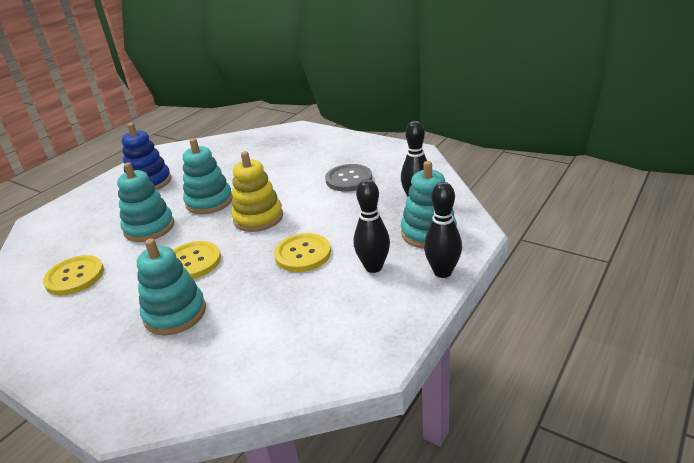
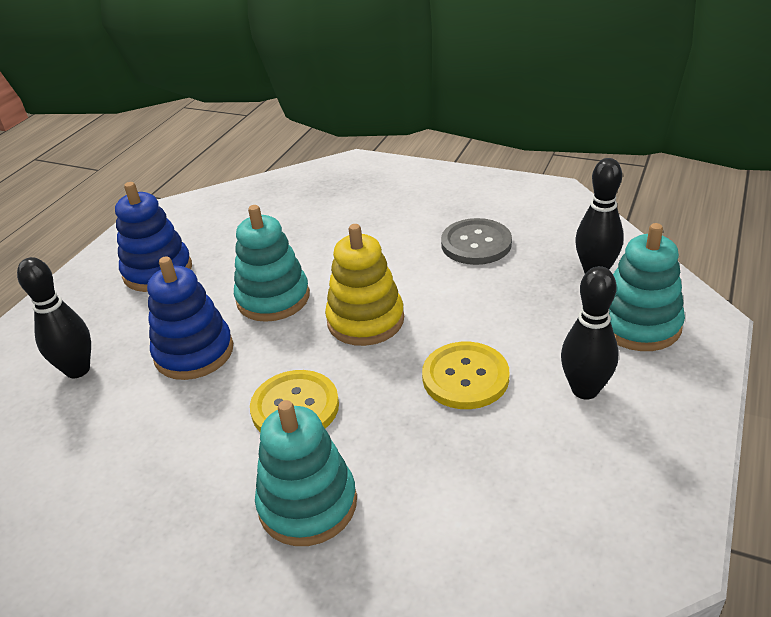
camera: 10 degrees left, 5 degrees up
(75, 277) = (105, 454): yellow button -> none
(149, 228) = (194, 352): turquoise stacking toy -> blue stacking toy
(442, 272) = (691, 388): black bowling pin -> black bowling pin (78, 370)

